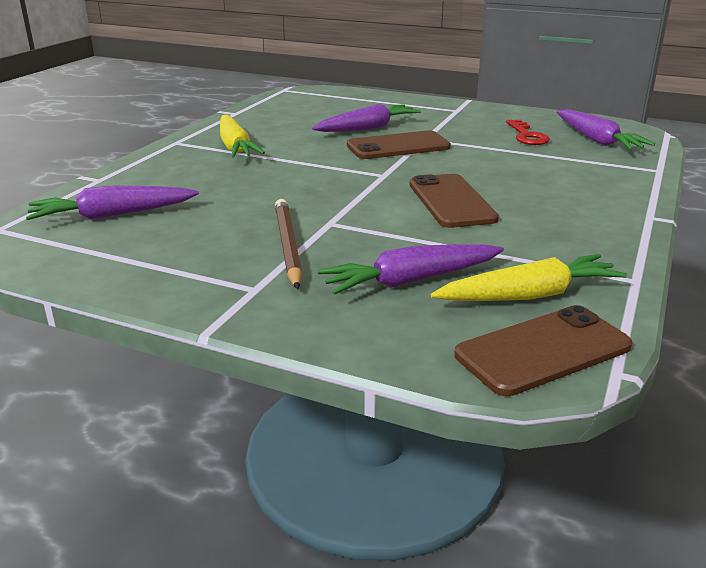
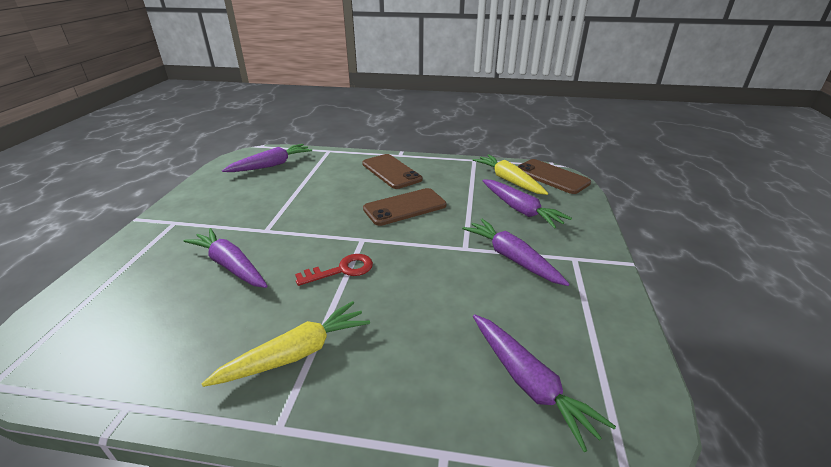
camera: 105 degrees left, 5 degrees up
(288, 246) = (512, 258): brown pencil -> purple carrot
(398, 146) = (289, 241): brown phone -> brown phone (391, 172)
(527, 136) = (261, 188): red key -> red key (342, 270)

